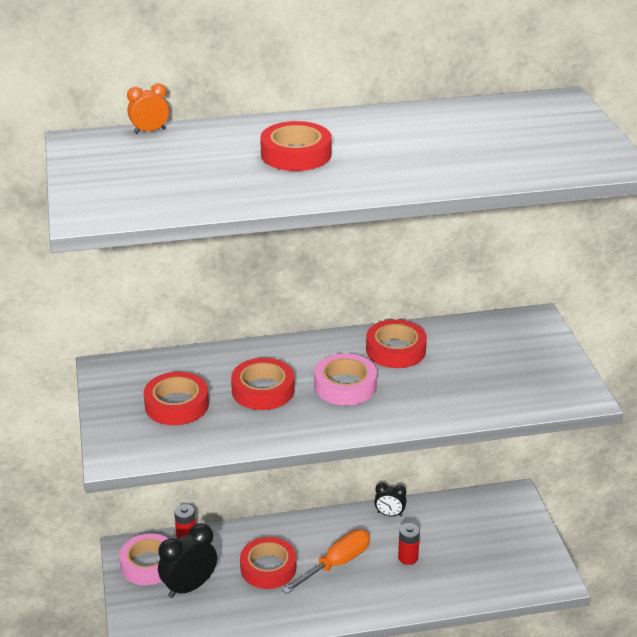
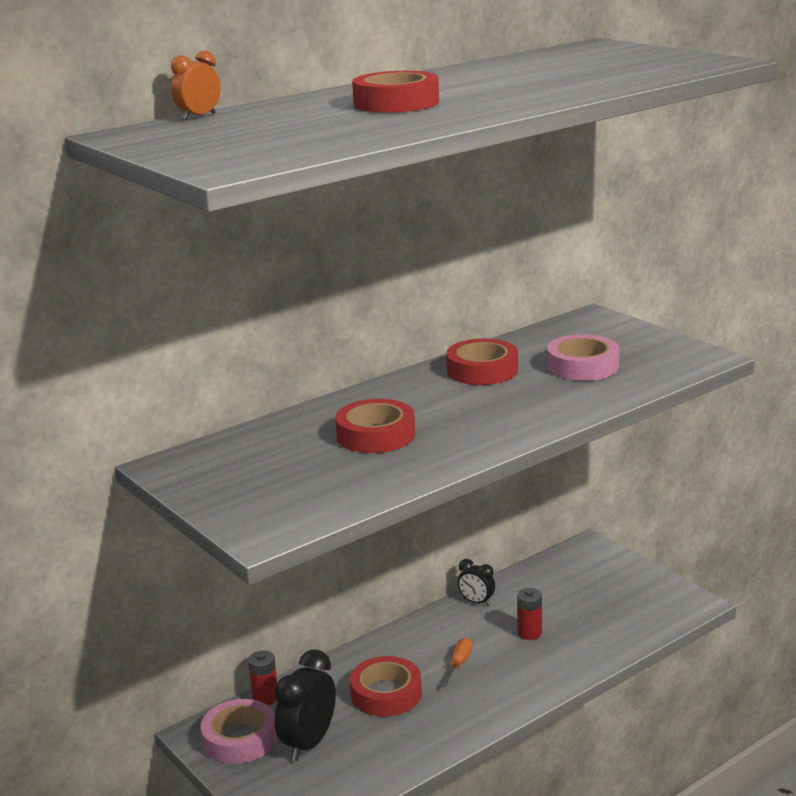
camera: 25 degrees left, 10 degrees down
(177, 405) = (289, 472): red tape -> none
(336, 564) = (459, 664): orange screwdriver -> orange screwdriver, size x0.55
(345, 386) = (462, 409): pink tape -> pink tape (582, 366)
(389, 514) = (476, 602): black clock -> black clock turned 45 degrees clockwise

